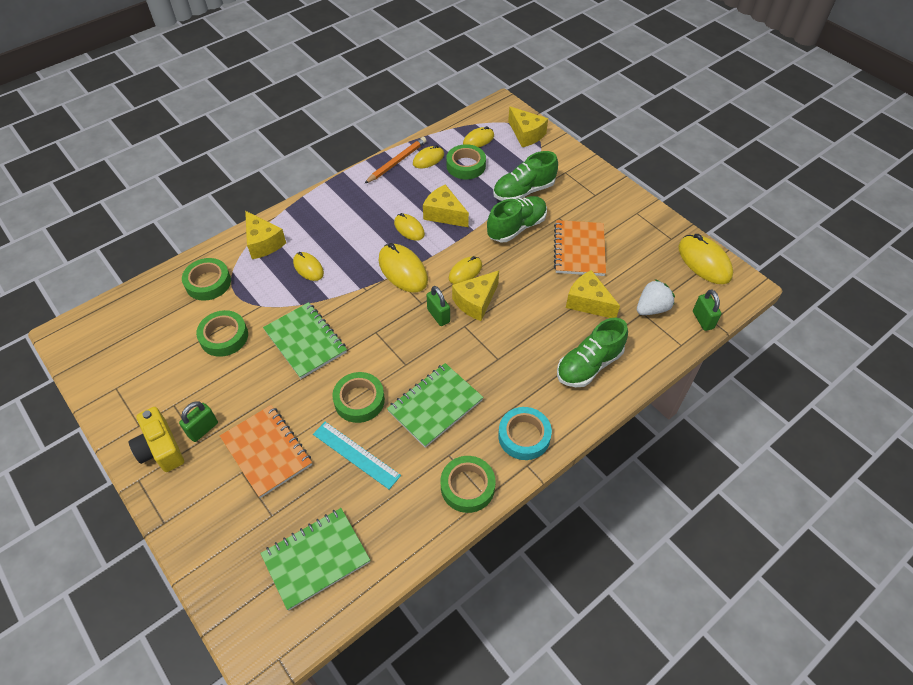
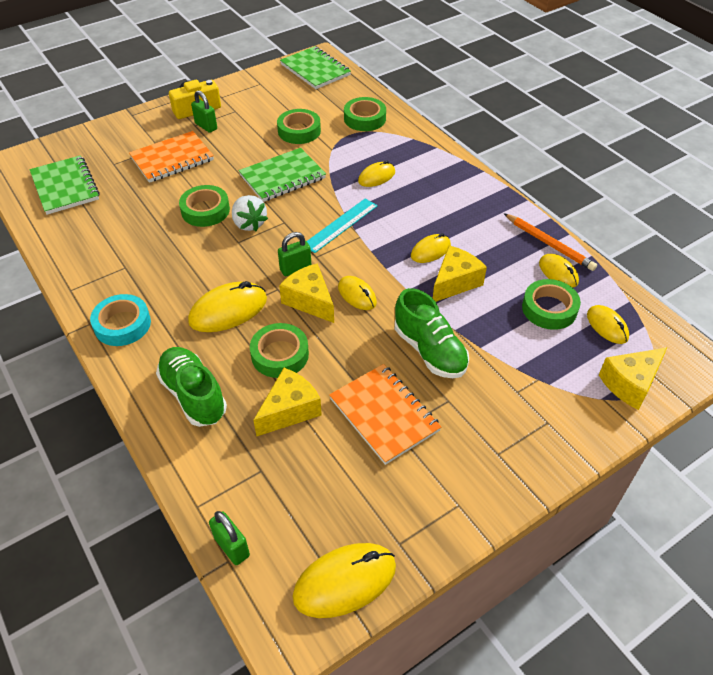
camera: 95 degrees right, 5 degrees down
(263, 243) = (413, 147): yellow cheese -> none
(356, 454) = (149, 208): turquoise ruler -> turquoise ruler (341, 225)
(403, 270) = (365, 243): yellow mouse -> yellow mouse (228, 310)
(435, 406) = (182, 260): green notebook -> green notebook (315, 70)
(467, 487) = (86, 278): green tape -> green tape (280, 355)
(523, 191) = (501, 366): green shoe -> none
(579, 249) = (384, 414): orange notebook -> orange notebook turned 45 degrees clockwise
(652, 308) = (266, 483): white strawberry -> white strawberry (249, 224)
(702, 320) = (232, 547): green padlock -> green padlock turned 60 degrees clockwise

